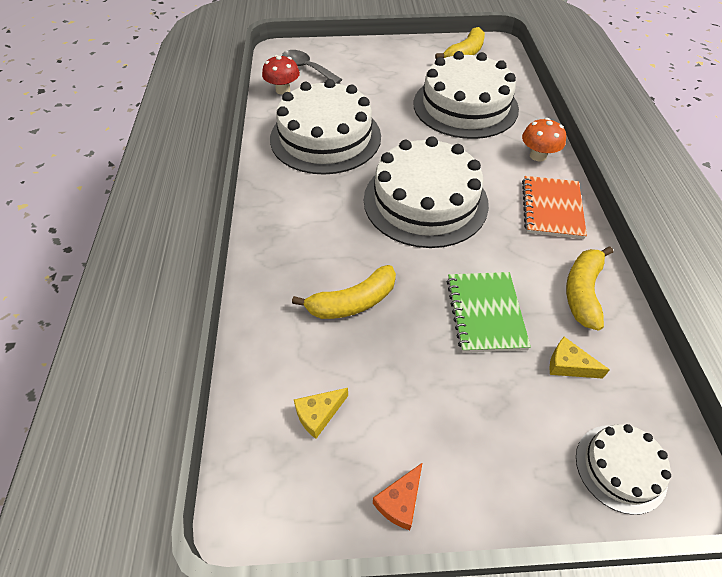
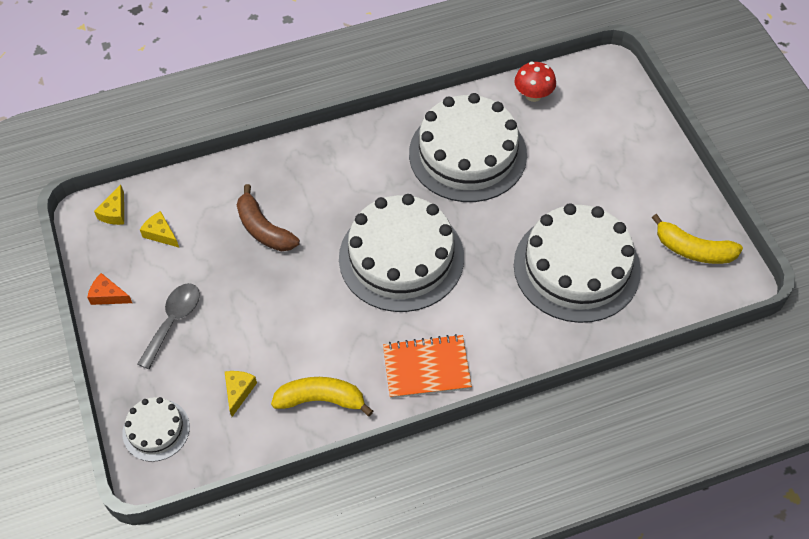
camera: 75 degrees right, 5 degrees up
(258, 471) = (114, 212): none -> yellow cheese
(307, 68) = (584, 103): grey spoon -> grey spoon (173, 321)
(353, 302) = (264, 229): yellow banana -> brown banana
(485, 313) = (277, 325): green notebook -> none
(538, 156) = (510, 349): orange mushroom -> none

